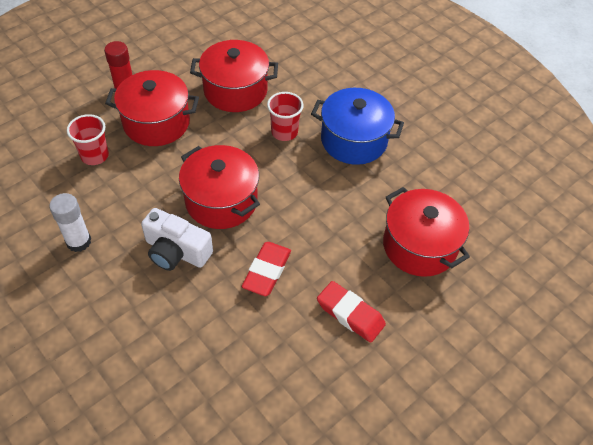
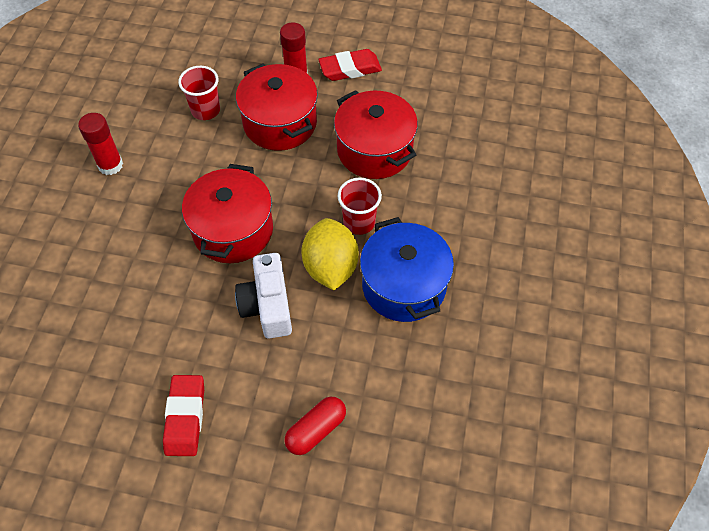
camera: 55 degrees right, 5 degrees up
(78, 241) = (110, 165): white glue stick -> red glue stick
(176, 251) = (152, 236): white camera -> white camera (268, 305)
(267, 271) = (182, 317): red eraser -> red eraser (350, 69)
(305, 167) = (330, 267): none -> yellow lemon
(419, 246) = (316, 430): red pot -> red capsule

